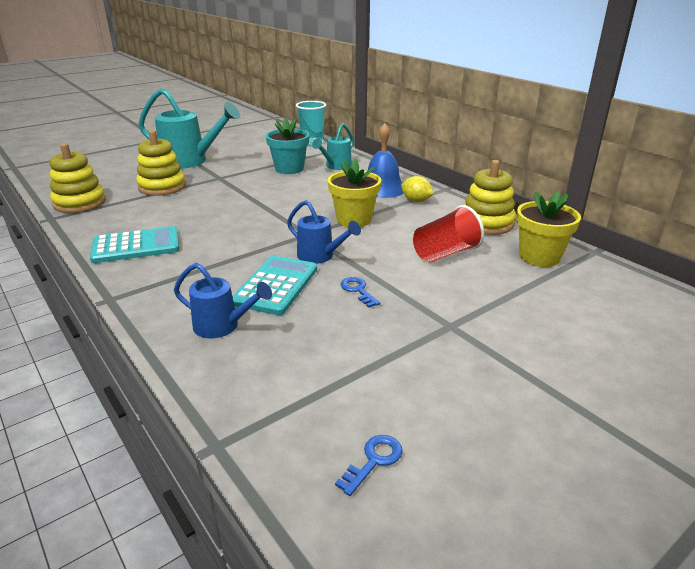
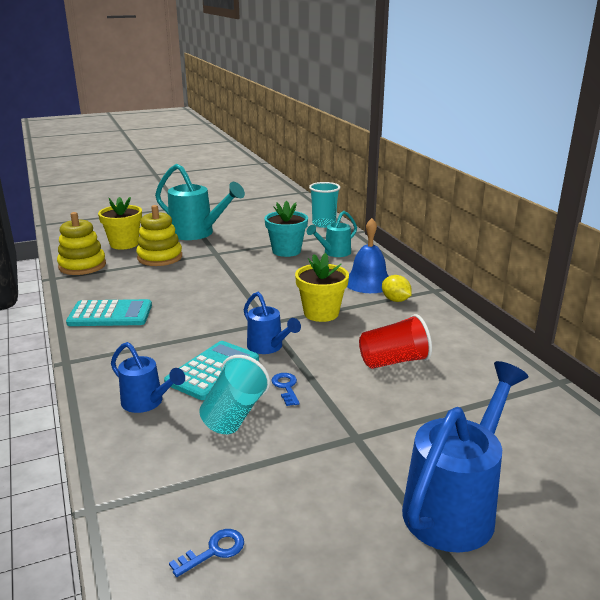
camera: 15 degrees right, 5 degrees down
(321, 324) = (234, 415): none -> turquoise cup
(486, 223) = (456, 334): yellow stacking toy -> none
(539, 257) = (491, 379): yellow flower pot -> yellow flower pot (124, 244)
(575, 372) = (455, 506): none -> blue watering can

